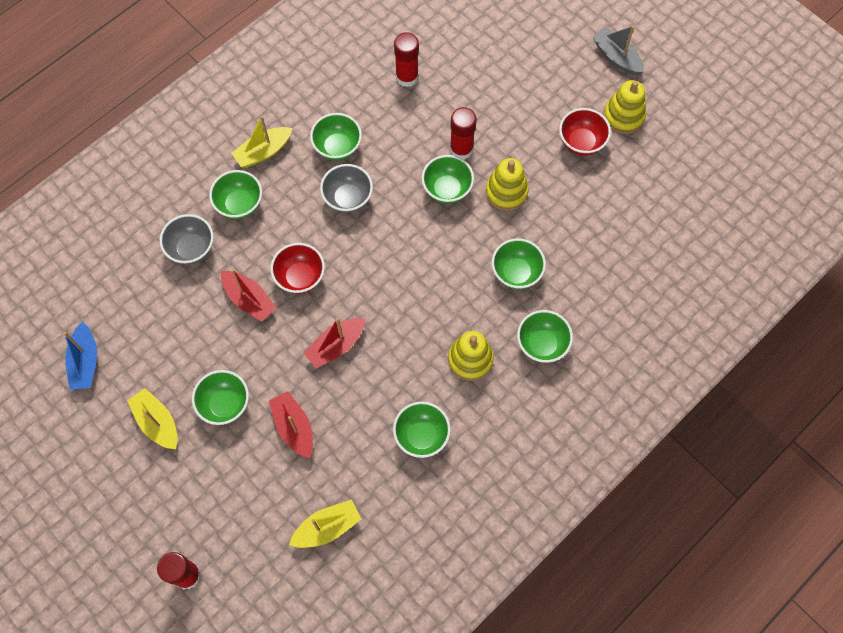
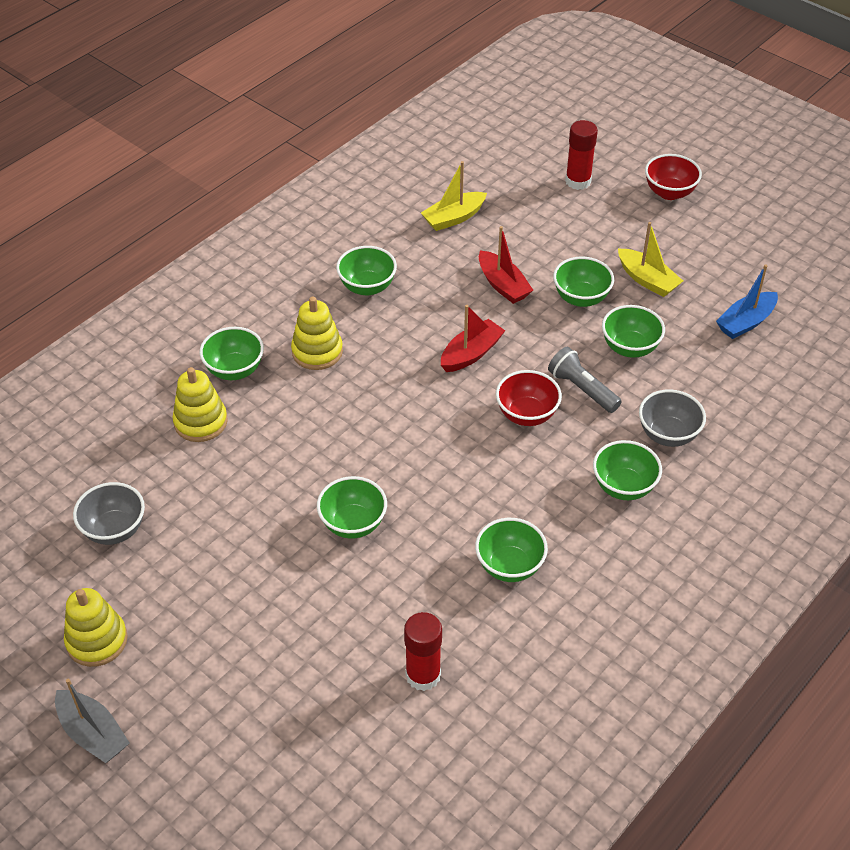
camera: 175 degrees right, 20 degrees down
(85, 362) = (745, 322): blue boat -> blue boat turned 120 degrees counterclockwise
(249, 299) = (582, 389): red boat -> grey flashlight
(263, 152) = (610, 553): yellow boat -> none
(348, 198) = (484, 504): grey bowl -> grey bowl (114, 530)
(461, 149) = (336, 576): red glue stick -> none
(506, 192) = (273, 526): yellow stacking toy -> yellow stacking toy (200, 422)
(516, 273) = (262, 437): green bowl -> green bowl (630, 348)
(581, 142) = (164, 598): red bowl -> red bowl (669, 192)

